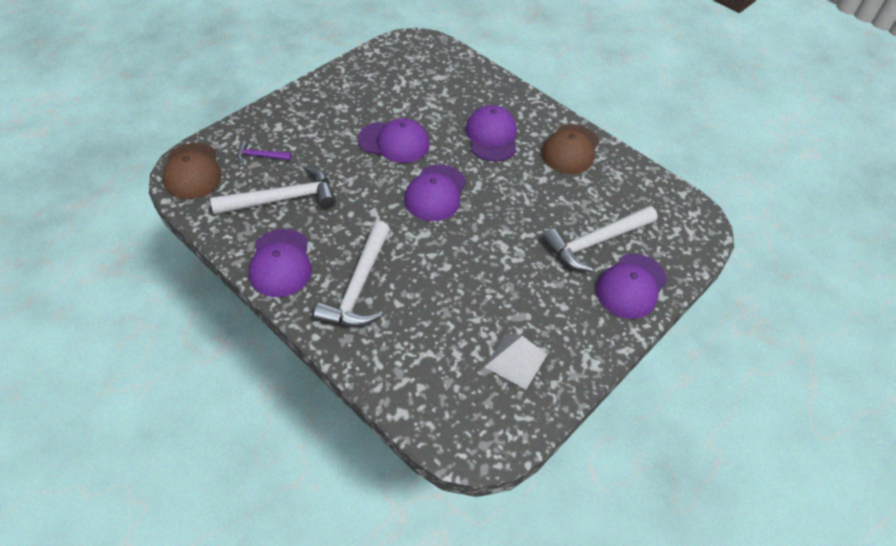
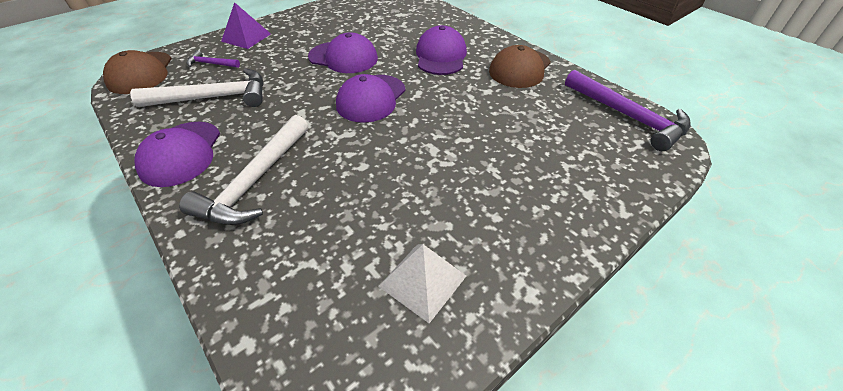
camera: 10 degrees right, 5 degrees down
(282, 117) = (246, 37): none -> purple pyramid
(596, 242) = (542, 150): white hammer -> none
(631, 286) = (584, 199): purple cap -> none
(669, 202) = (628, 116): none -> purple hammer

